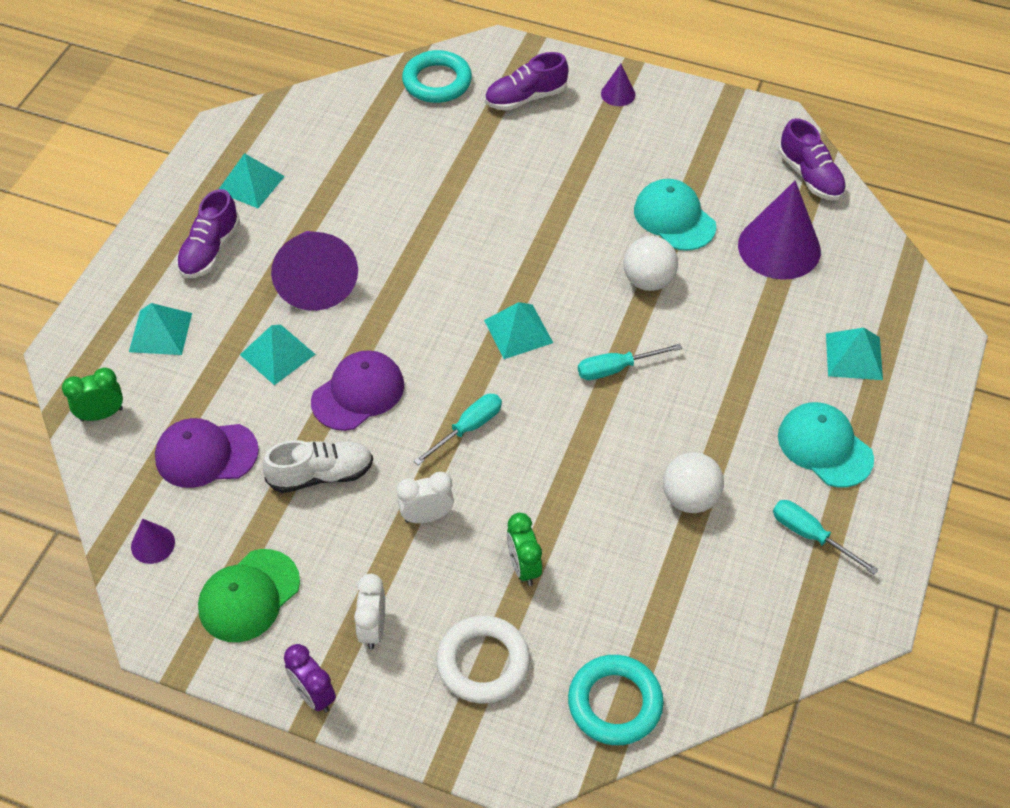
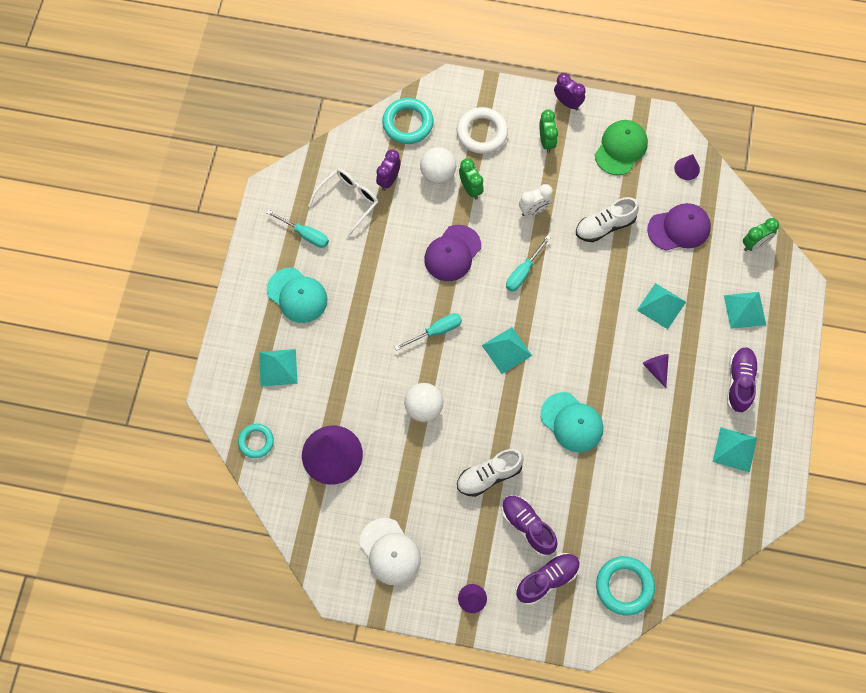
camera: 170 degrees right, 15 degrees up
(316, 280) = (656, 369): purple cone -> purple cone, size x0.46
(358, 393) = (599, 286): purple cap -> purple cap (452, 253)
(373, 628) = (546, 141): white clock -> green clock
(574, 199) = (489, 476): none -> white shoe
(661, 604) = (389, 180): none -> purple clock
(674, 218) = (411, 470): turquoise cap -> turquoise cap (572, 422)
(690, 498) = (379, 247): white ball -> white ball (438, 174)
(711, 145) = (390, 551): none -> white cap
(735, 578) = (348, 201): none -> white glasses
(810, 176) = (310, 531): purple shoe -> purple shoe (528, 527)
(883, 275) = (256, 441): none -> turquoise ring

